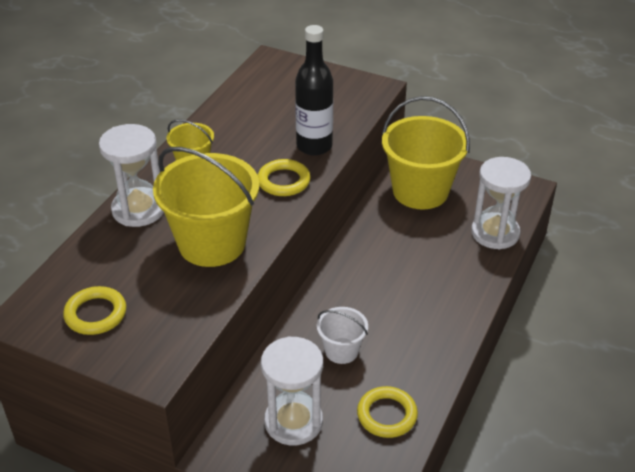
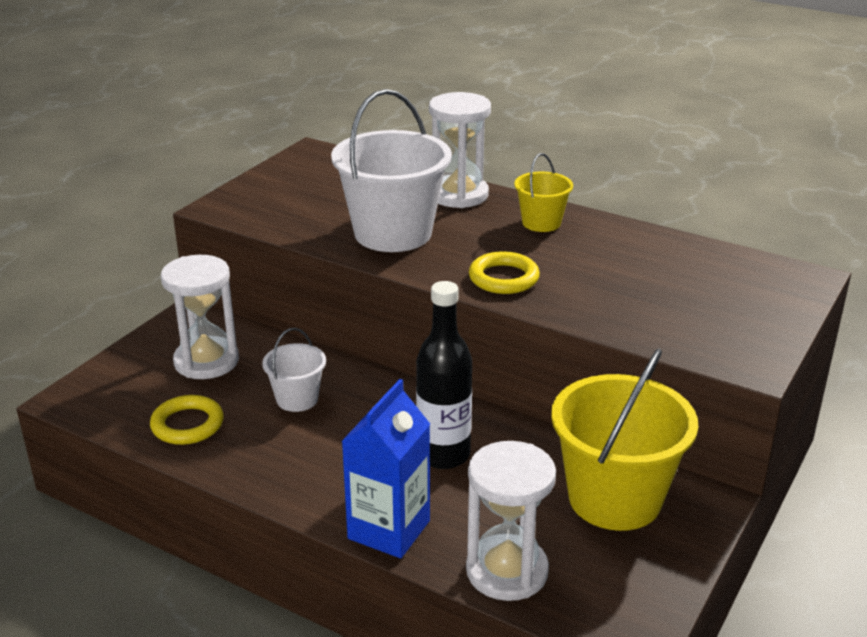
camera: 95 degrees right, 10 degrees down
(95, 314) = (304, 180): yellow ring -> none
(212, 243) = (393, 233): yellow bucket -> white bucket
(314, 146) = (582, 303): black bottle -> black bottle (443, 455)
(475, 285) = (389, 530): none -> blue carton

